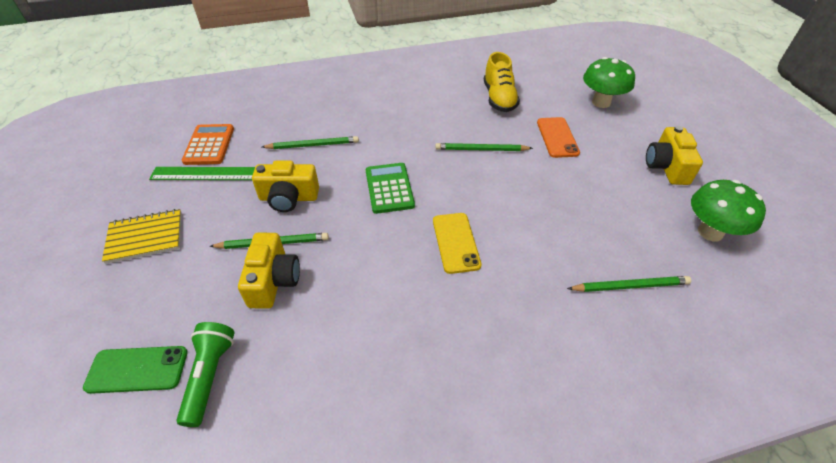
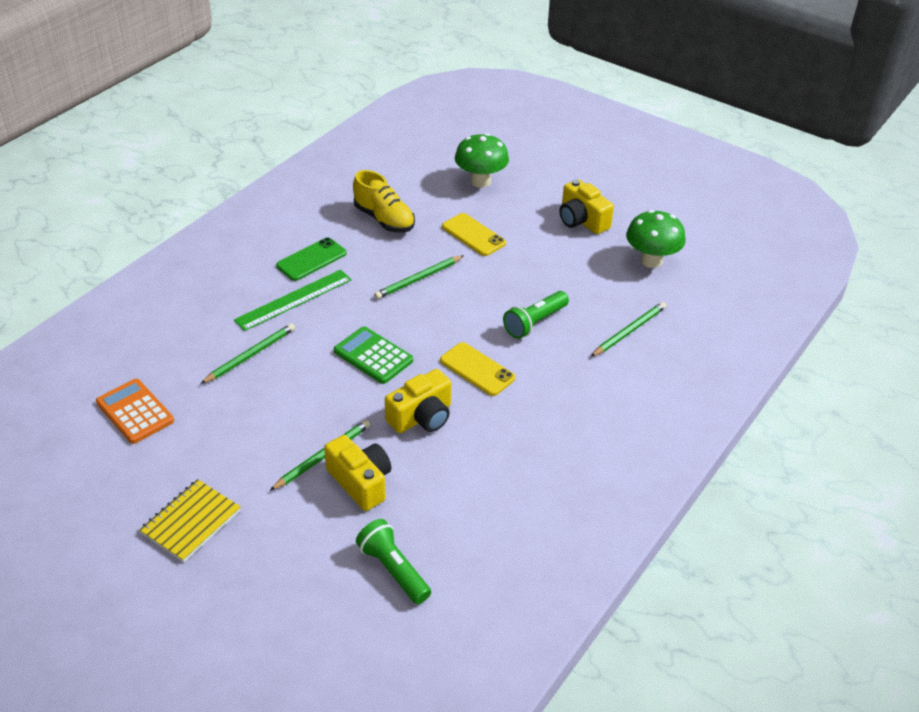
camera: 40 degrees left, 5 degrees down
(137, 369) = (329, 604): green phone -> green phone (311, 259)
(210, 173) = (177, 436): green ruler -> green ruler (294, 300)
(289, 198) = (288, 413): yellow camera -> yellow camera (422, 417)
(543, 230) = (534, 323): none -> green flashlight
(557, 137) = (473, 235): orange phone -> yellow phone

